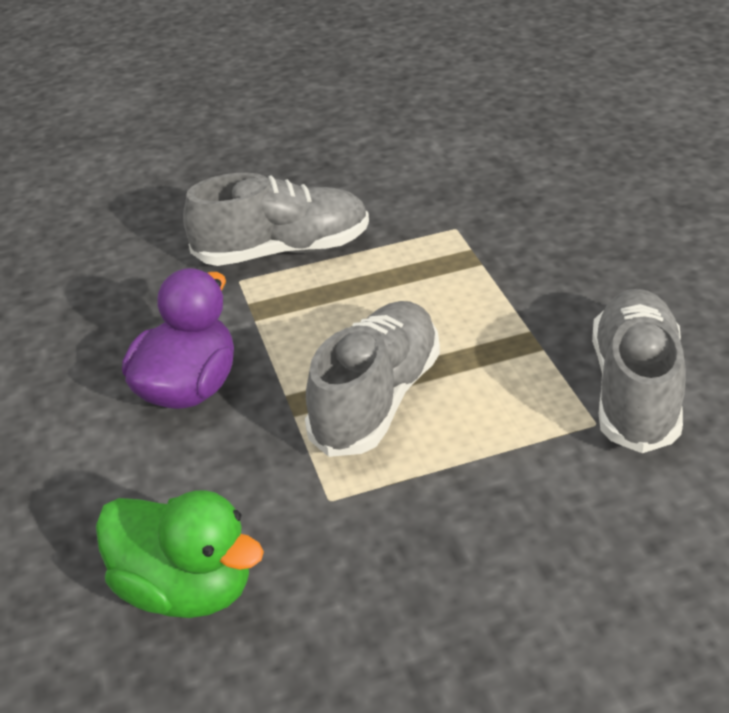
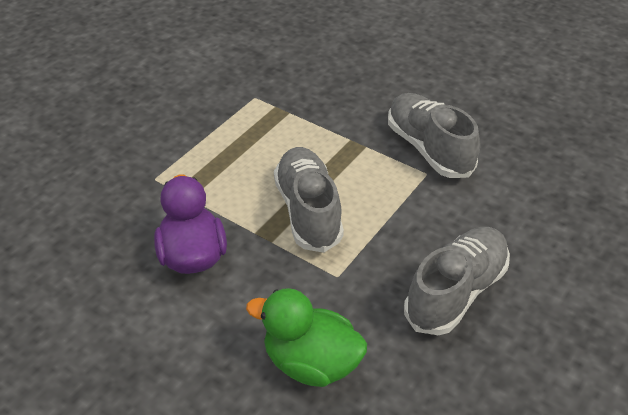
camera: 40 degrees left, 5 degrees up
(186, 589) = (311, 363): green duck -> green duck turned 150 degrees counterclockwise
(283, 251) = (164, 150): grey shoe -> grey shoe (456, 292)

